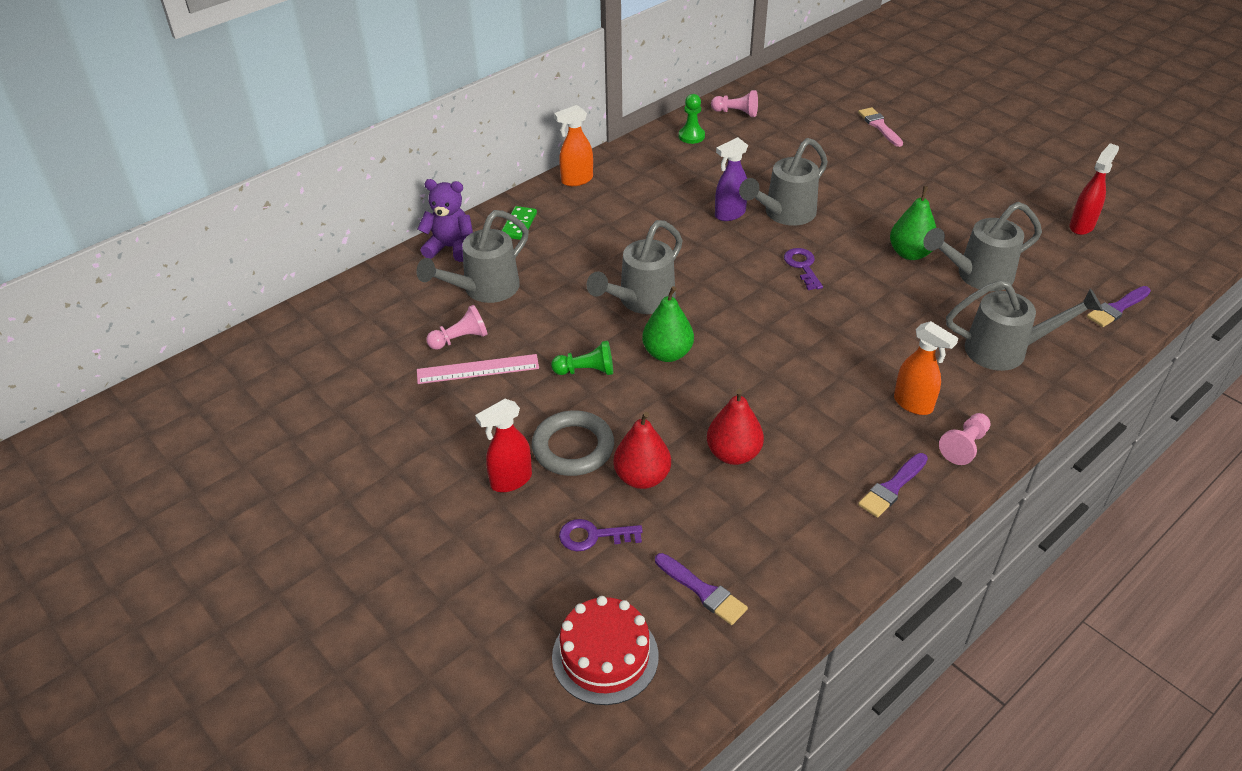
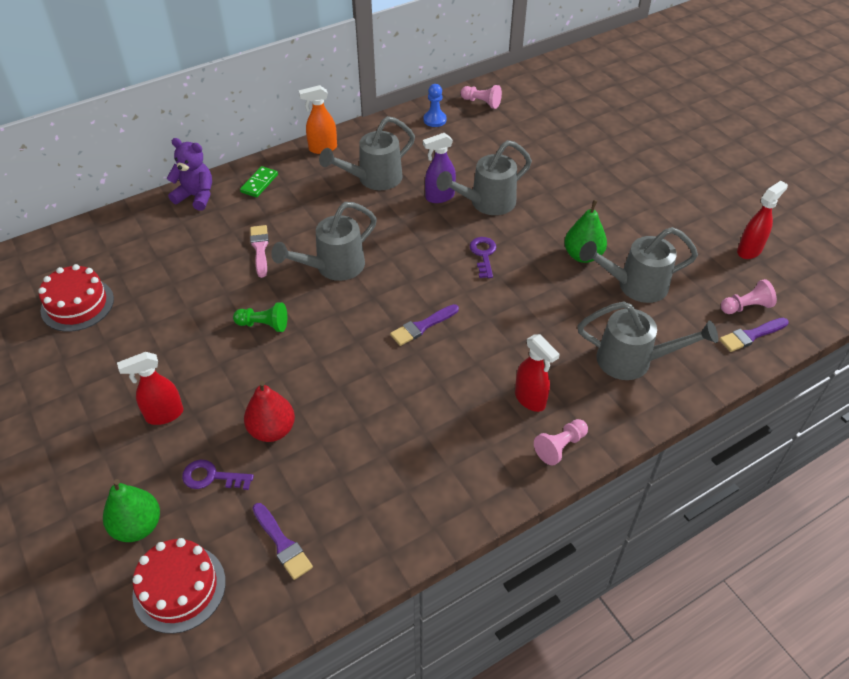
camera: 10 degrees right, 5 degrees up
(357, 380) = (77, 304): none -> red cake
(460, 339) = (172, 280): pink pawn -> pink pawn (745, 307)
(478, 369) = (176, 310): pink ruler -> none
(484, 289) = (209, 238): grey watering can -> grey watering can (374, 179)
(573, 447) = (226, 393): grey ring -> none
(667, 353) = (337, 319): green pear -> green pear (137, 526)
(691, 136) = (434, 120): green pawn -> blue pawn
(733, 454) = (356, 421): red pear -> none
(879, 126) = (602, 130): pink brush -> pink brush (260, 248)
(892, 487) = (481, 475): purple brush -> purple brush (422, 326)
(913, 404) = (530, 399): orange spray bottle -> red spray bottle

